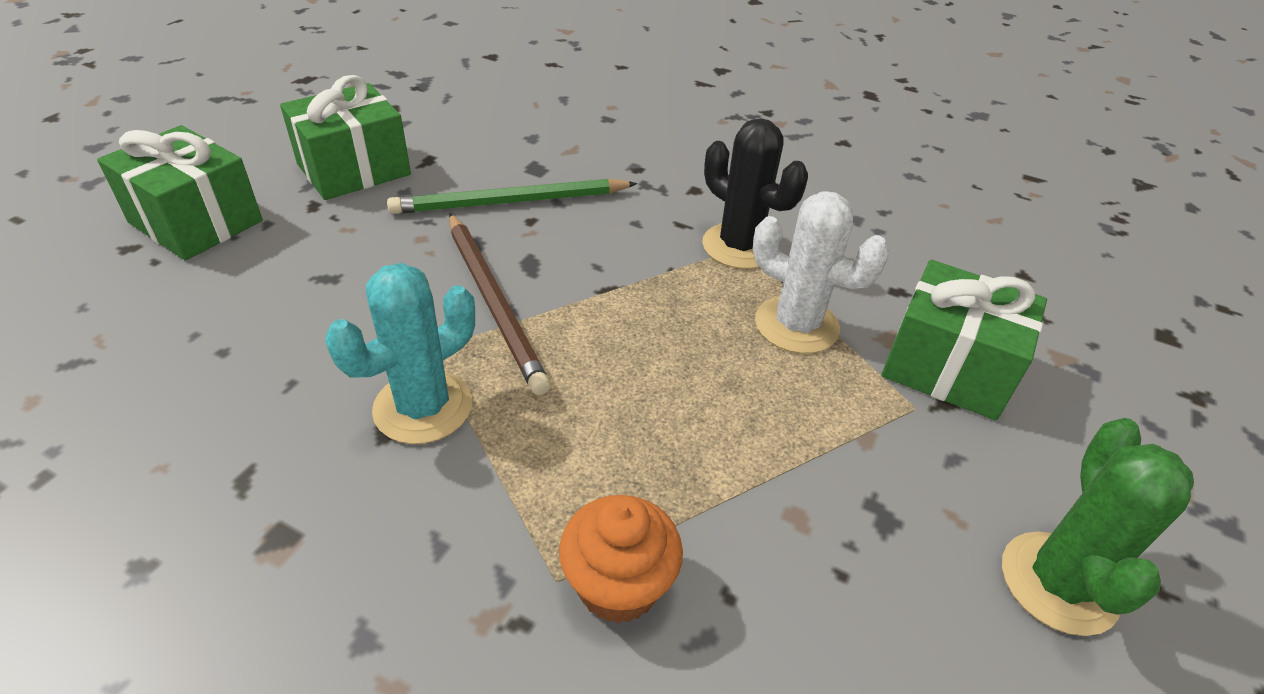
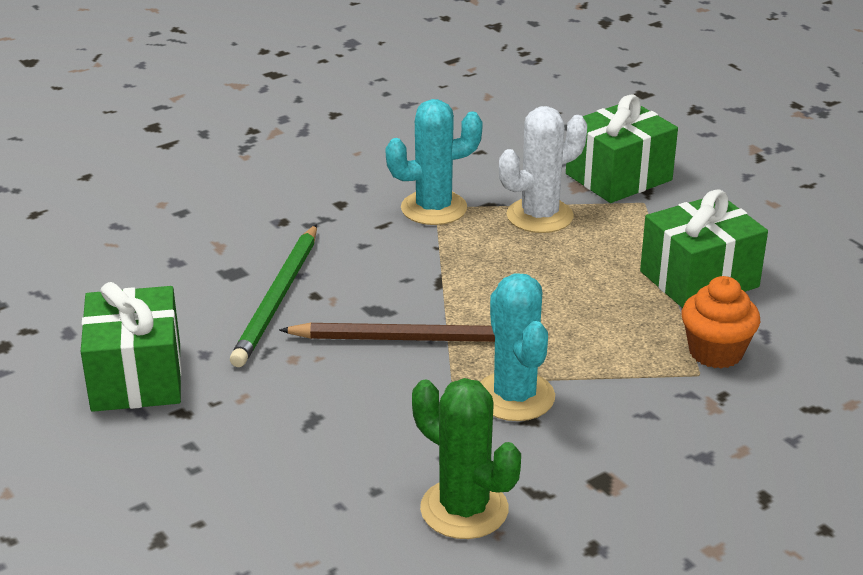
camera: 60 degrees left, 10 degrees down
(196, 222) = (148, 490): green gift -> green gift (699, 279)
(739, 246) = (434, 208): black cactus -> turquoise cactus
(1058, 583) = (789, 211): green cactus -> green cactus (464, 509)

